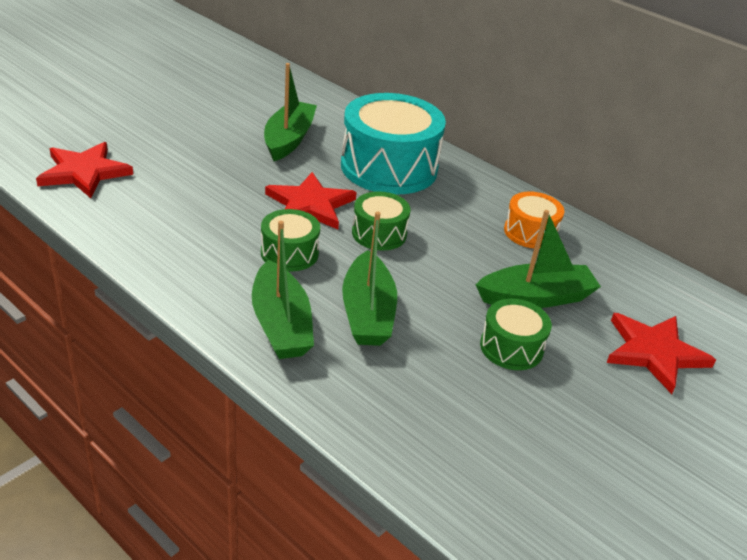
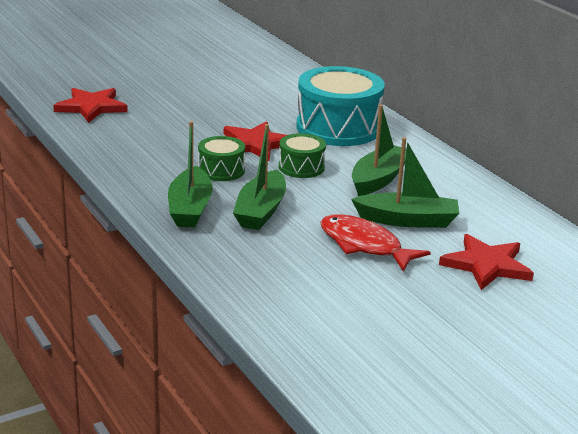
camera: 20 degrees right, 10 degrees down
(289, 139) = (264, 102): green boat -> green boat (379, 179)
(511, 347) = (364, 245): green drum -> red fish
(530, 232) = (434, 181): orange drum -> none

